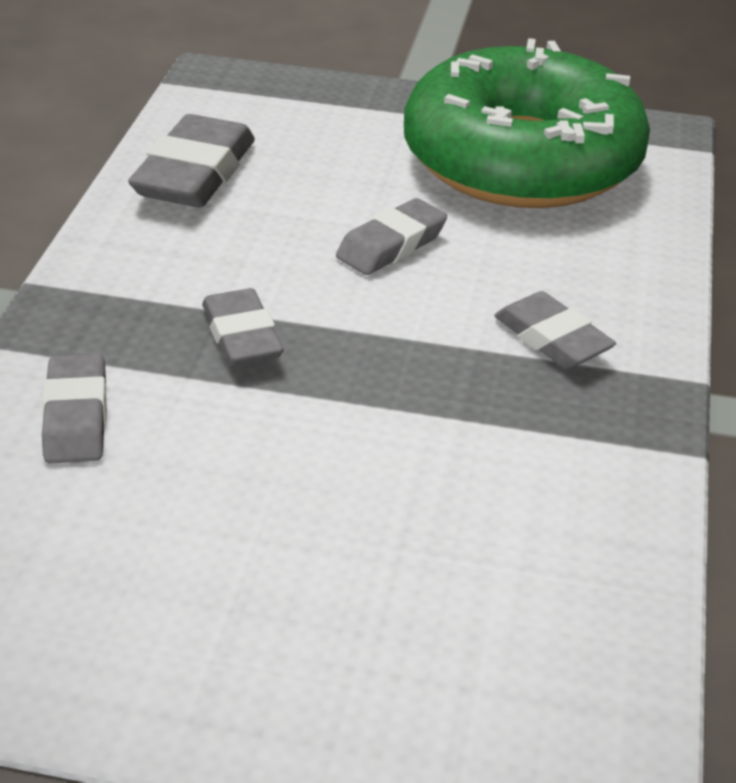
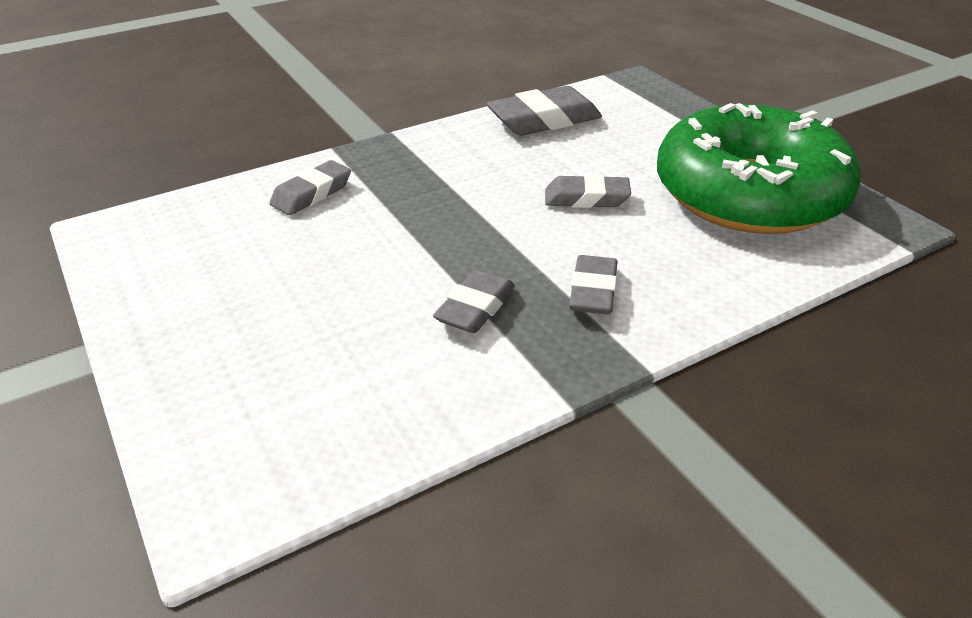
camera: 50 degrees right, 0 degrees up
(242, 336) = (436, 200): grey eraser -> grey eraser (475, 308)

